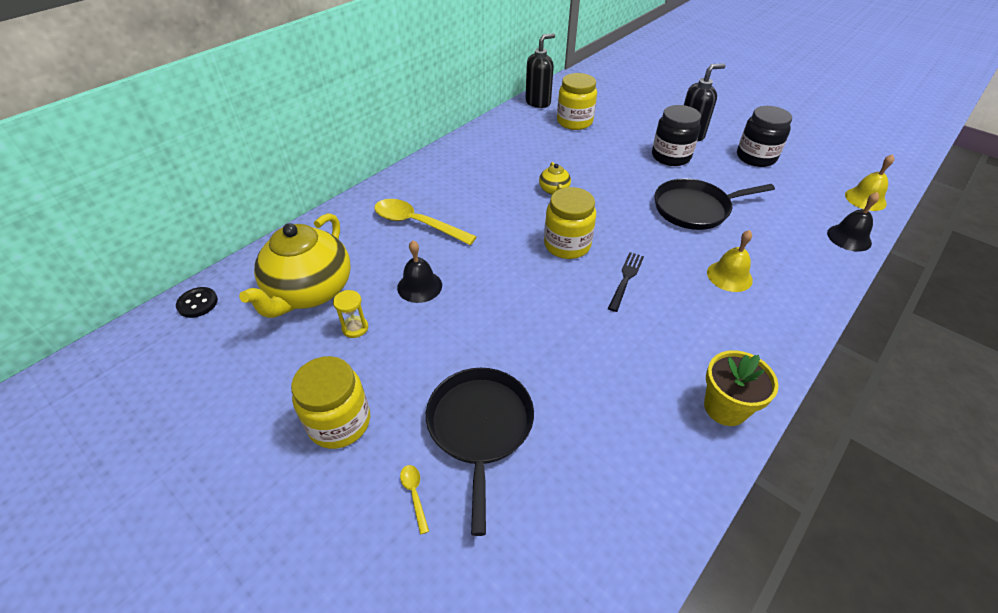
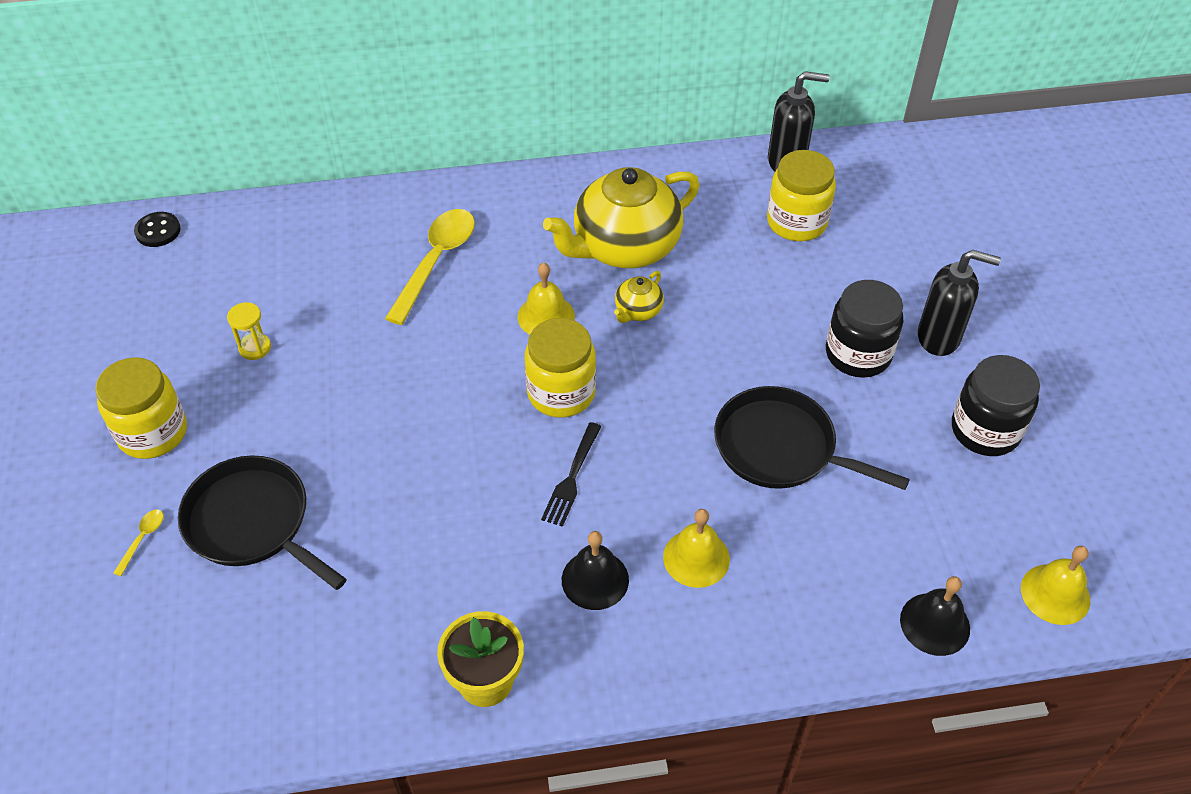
camera: 40 degrees right, 5 degrees up
(310, 292) = (256, 280): yellow teapot -> yellow teapot (624, 247)
(417, 224) = (436, 262): yellow spoon -> yellow spoon turned 45 degrees clockwise
(419, 286) = (357, 341): black bell -> black bell (595, 579)
(480, 426) = (252, 522): black pan -> black pan turned 90 degrees counterclockwise
(512, 216) = (546, 316): none -> yellow bell
(626, 279) = (572, 477): black fork -> black fork turned 135 degrees clockwise

